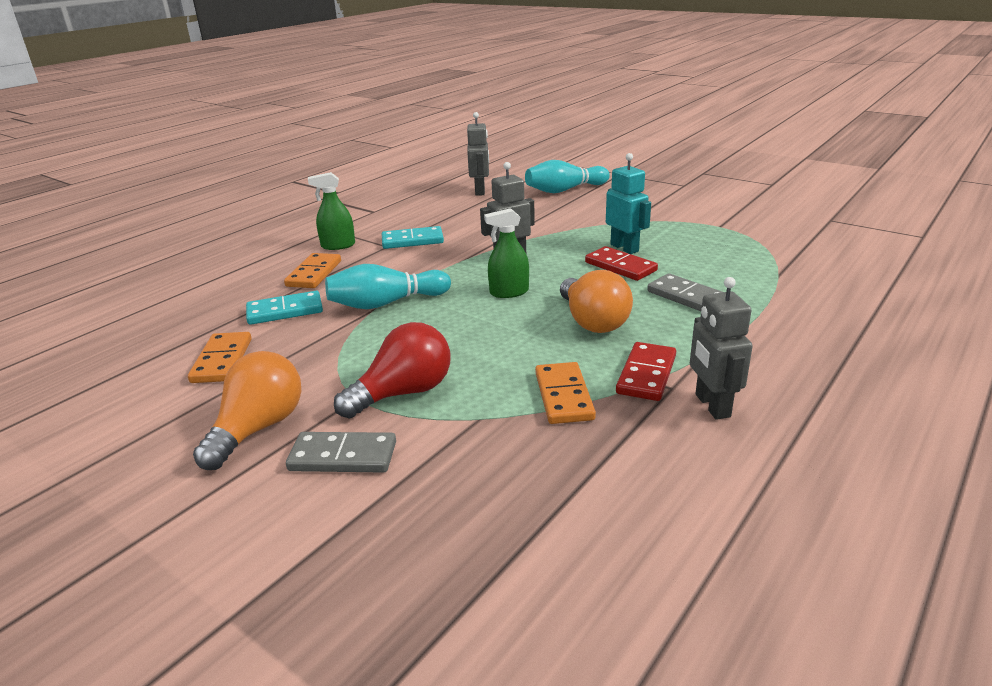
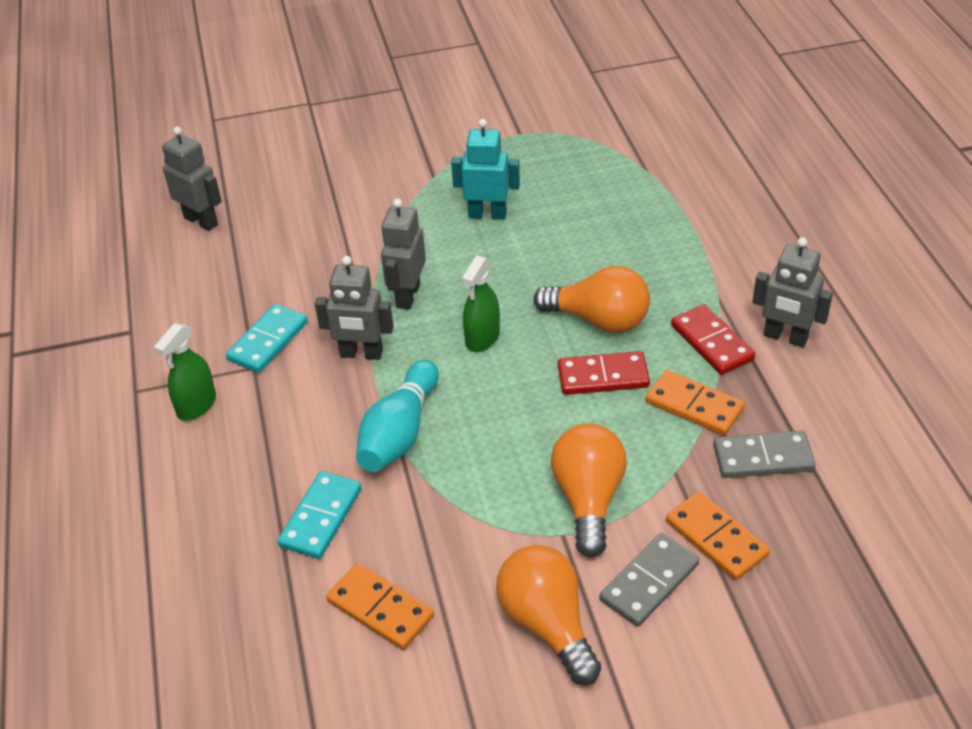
camera: 50 degrees left, 15 degrees up
(314, 273) = (251, 457): orange domino -> orange domino (716, 538)
(403, 393) = (588, 499): red light bulb -> orange light bulb
(439, 266) = (361, 354): none -> grey robot
(564, 190) = (295, 164): turquoise bowling pin -> none
(620, 266) = (521, 241): red domino -> red domino (603, 377)
(687, 297) = (622, 242): grey domino -> grey domino (763, 458)

